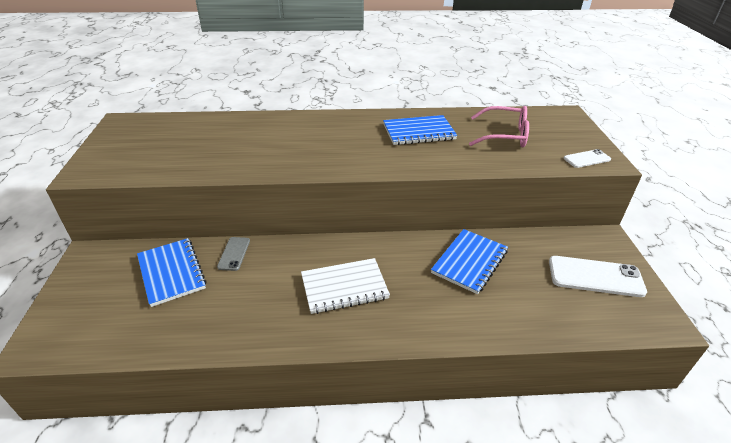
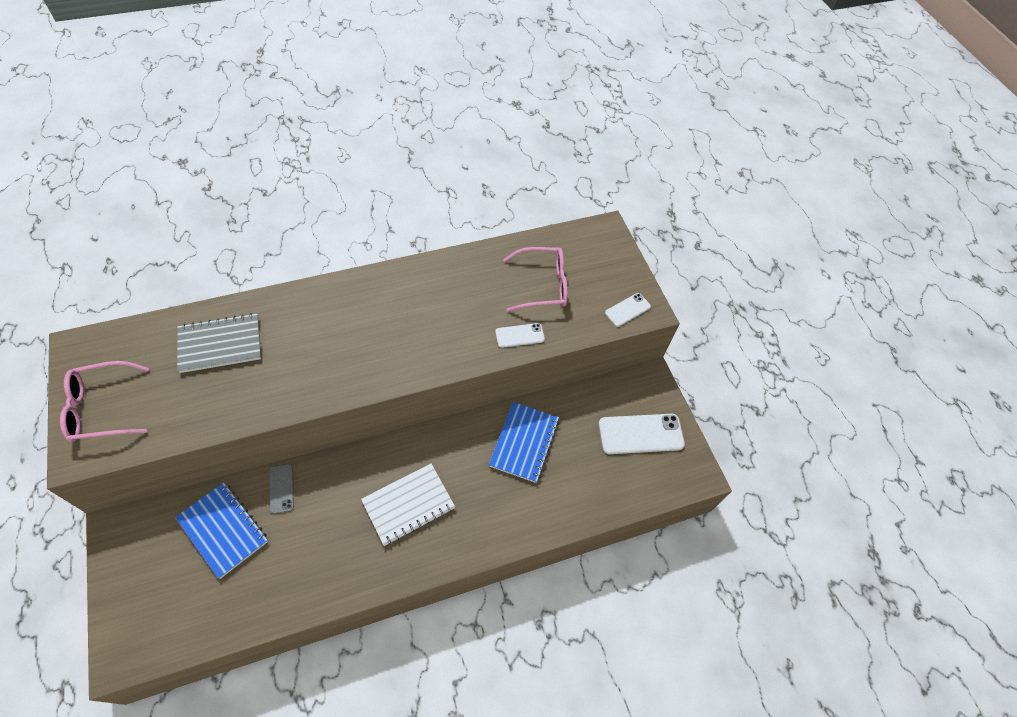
camera: 20 degrees left, 20 degrees up
(116, 152) = (101, 408): none -> pink glasses
(223, 133) = (220, 344): none -> grey notebook
(419, 132) = (449, 297): blue notebook -> none
(478, 160) = (519, 335): none -> white phone

